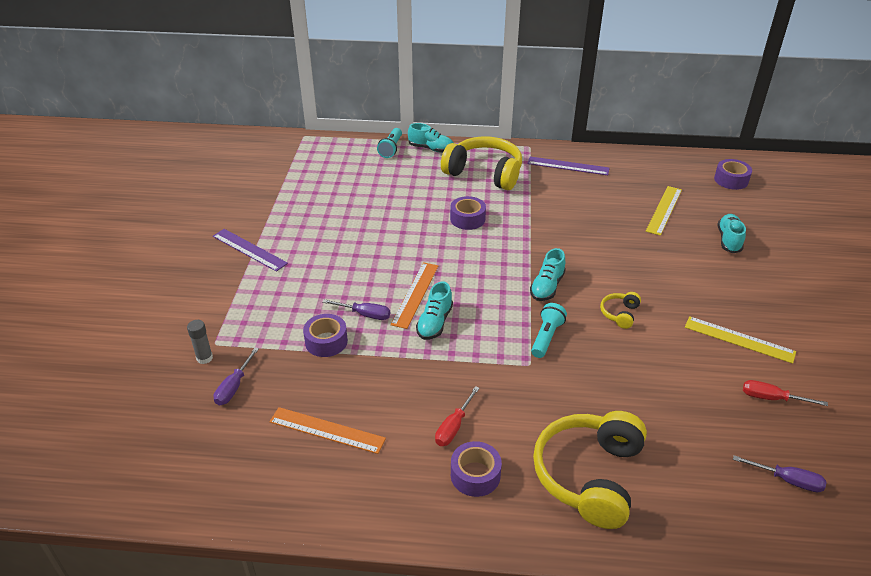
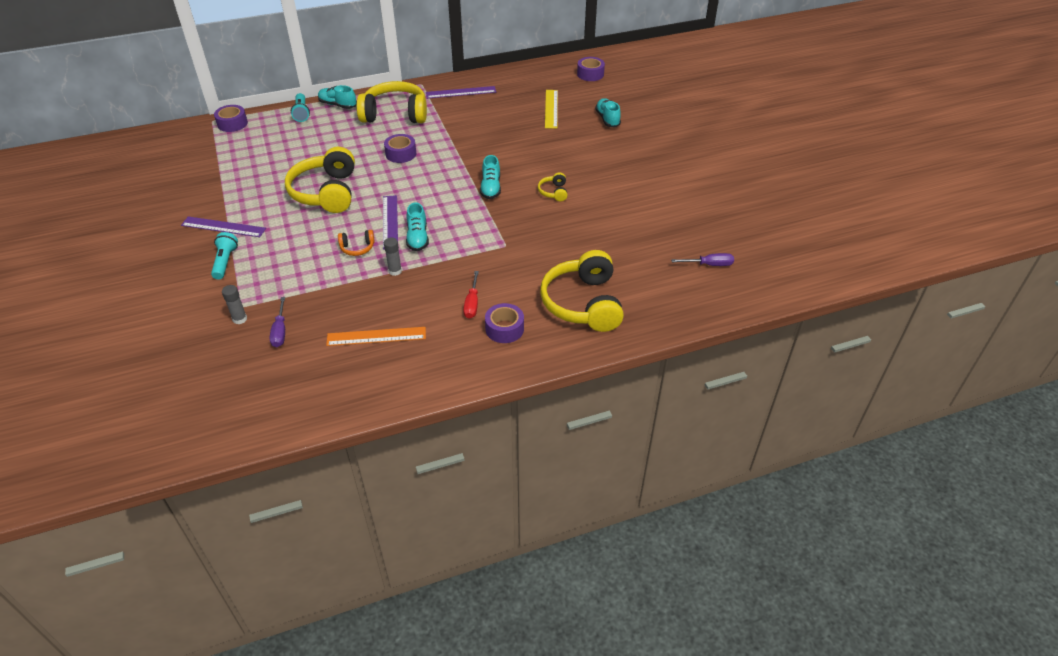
camera: 25 degrees left, 5 degrees up
(326, 341) = (337, 276): purple tape -> purple tape (232, 124)
(365, 314) = (357, 248): purple screwdriver -> orange headphones
(368, 241) = (326, 192): none -> yellow headphones
(389, 355) = (395, 271): none -> grey glue stick
(415, 294) = (390, 222): orange ruler -> purple ruler
(431, 149) = (338, 105): turquoise shoe -> turquoise shoe turned 150 degrees counterclockwise
(546, 337) = (508, 223): turquoise flashlight -> turquoise flashlight (225, 262)
(739, 339) = (643, 186): yellow ruler -> none
(771, 398) = (679, 218): red screwdriver -> none

